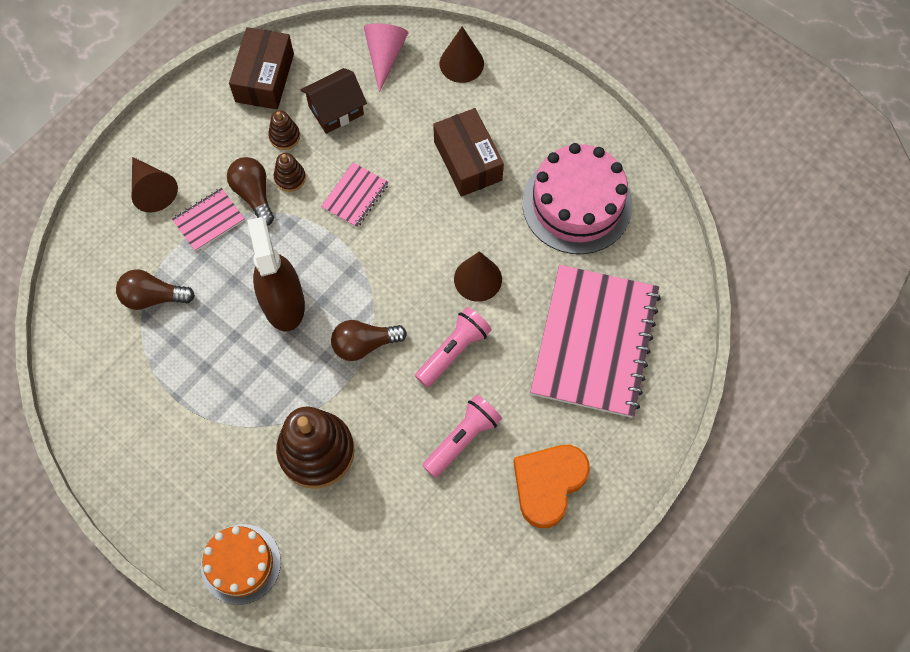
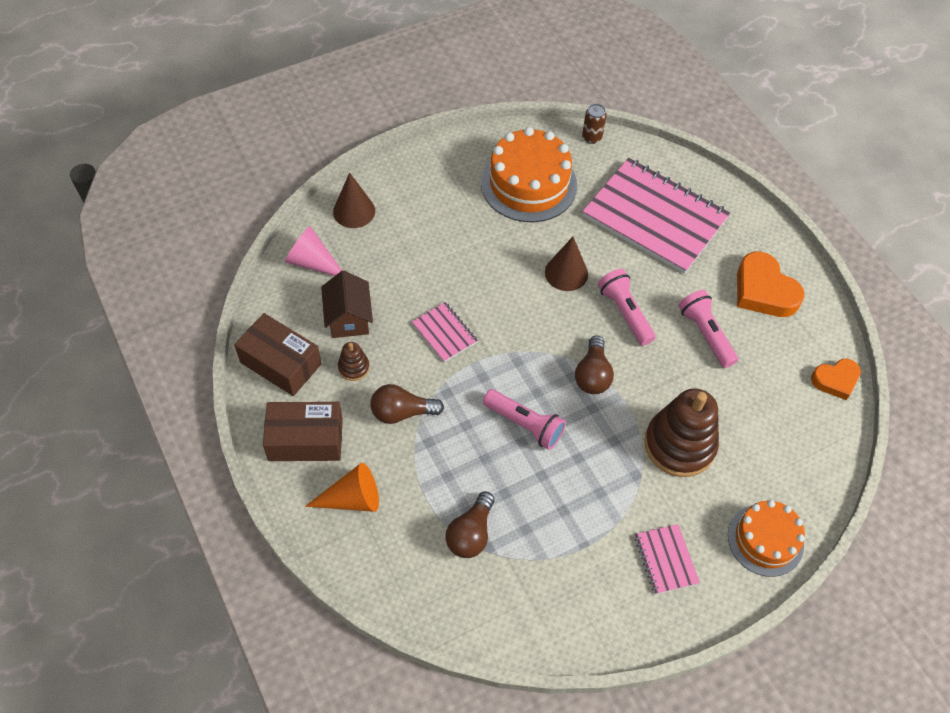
camera: 70 degrees left, 10 degrees down
(152, 190) = (352, 499): brown cone -> orange cone
(209, 220) = (411, 459): pink notebook -> pink notebook (666, 559)
(283, 302) = (525, 424): brown spray bottle -> pink flashlight
(290, 178) = (400, 377): brown stacking toy -> none
(461, 591) = (835, 380): none -> orange heart
(468, 161) = (452, 240): brown box -> brown box (305, 439)
(577, 204) = (528, 184): pink cake -> orange cake
(676, 243) = (591, 137): none -> brown can

